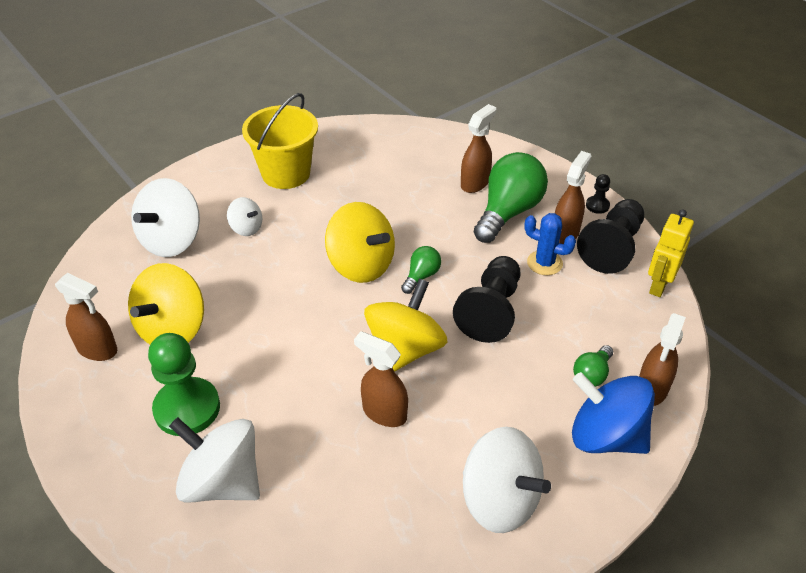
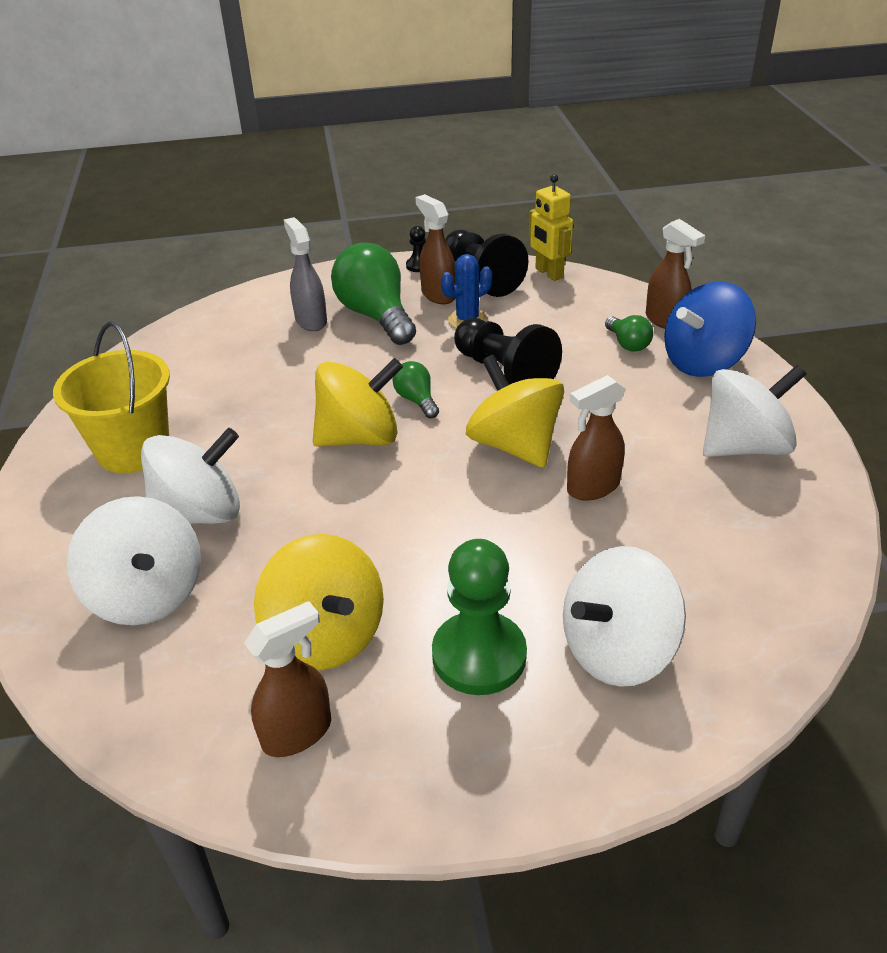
camera: 60 degrees left, 5 degrees down
(246, 228) = (200, 513): white spinning top -> white spinning top, size x1.94
(475, 183) = (311, 320): brown spray bottle -> grey spray bottle

